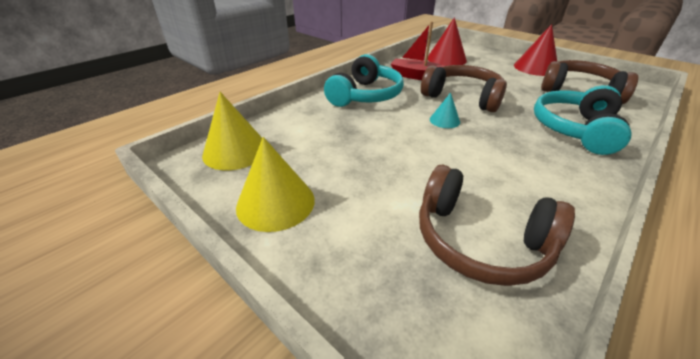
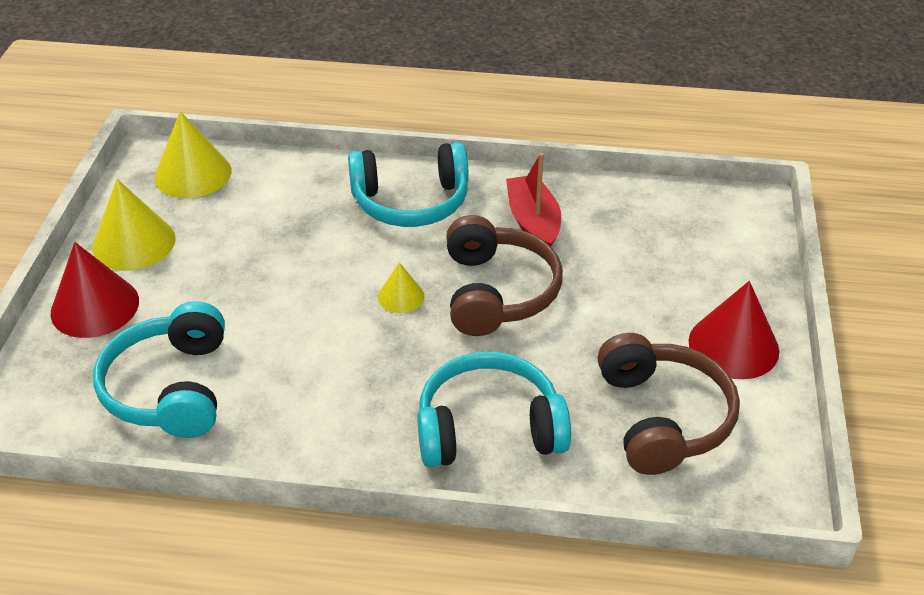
camera: 55 degrees right, 5 degrees up
(444, 120) = (401, 296): turquoise cone -> yellow cone
(446, 59) = (652, 228): red cone -> red cone (95, 306)
(480, 240) = (171, 388): brown headphones -> turquoise headphones

